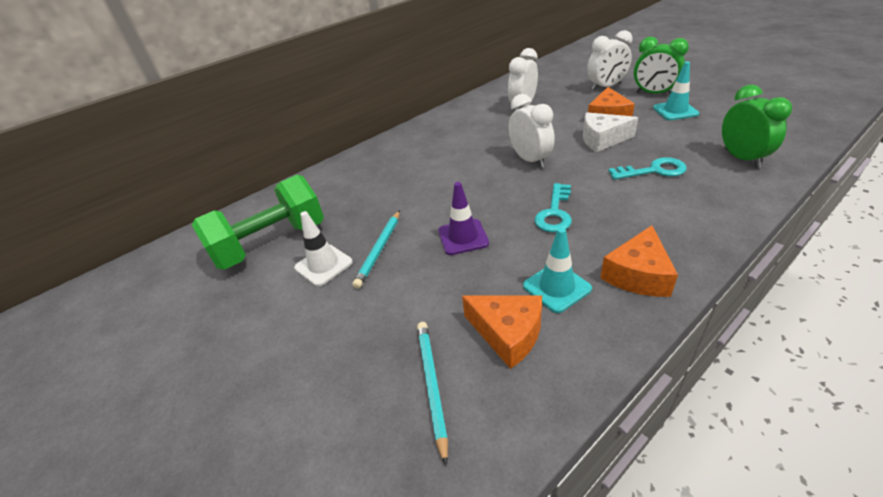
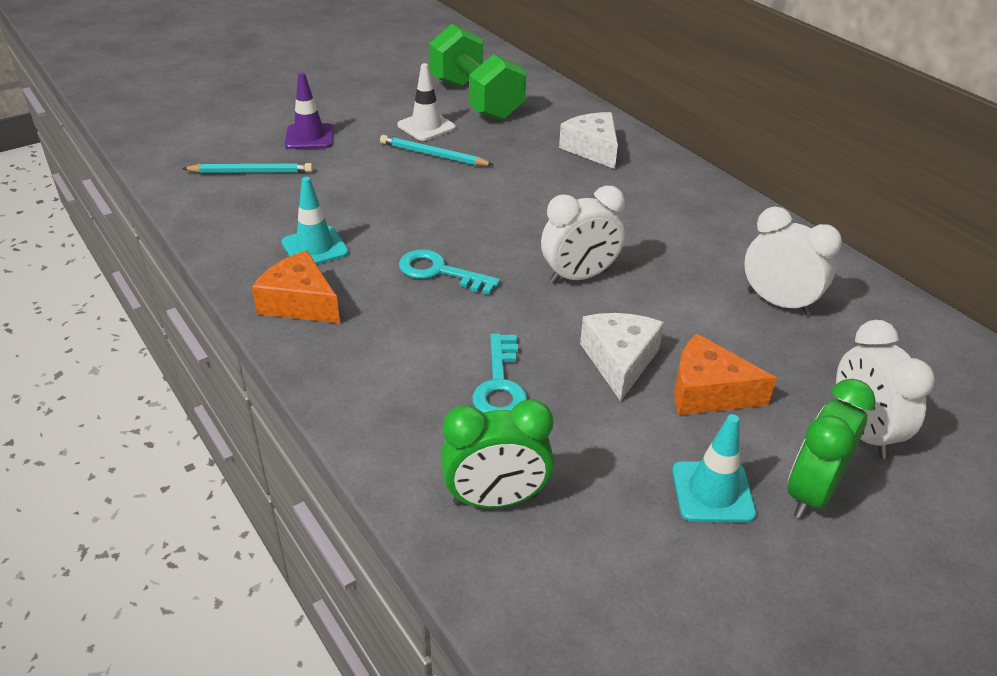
camera: 90 degrees right, 0 degrees up
(365, 174) = (592, 149): none -> white cheese
(463, 237) = (427, 203): purple traffic cone -> purple traffic cone (309, 137)
(507, 333) = (277, 211): orange cheese -> none

